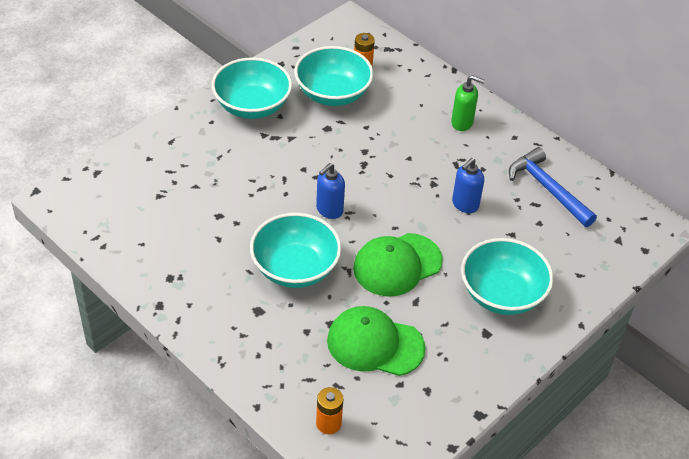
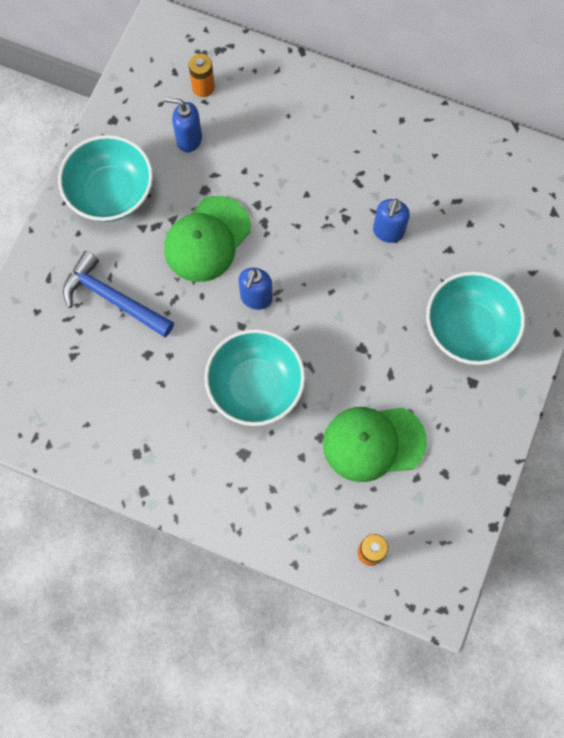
camera: 20 degrees left, 25 degrees up
(332, 94) = (189, 139): turquoise bowl -> blue soap dispenser
(397, 265) = (353, 337): green cap -> green cap (207, 239)
(462, 123) = (341, 123): green soap dispenser -> none
(547, 189) = (461, 176): blue hammer -> blue hammer (113, 299)

